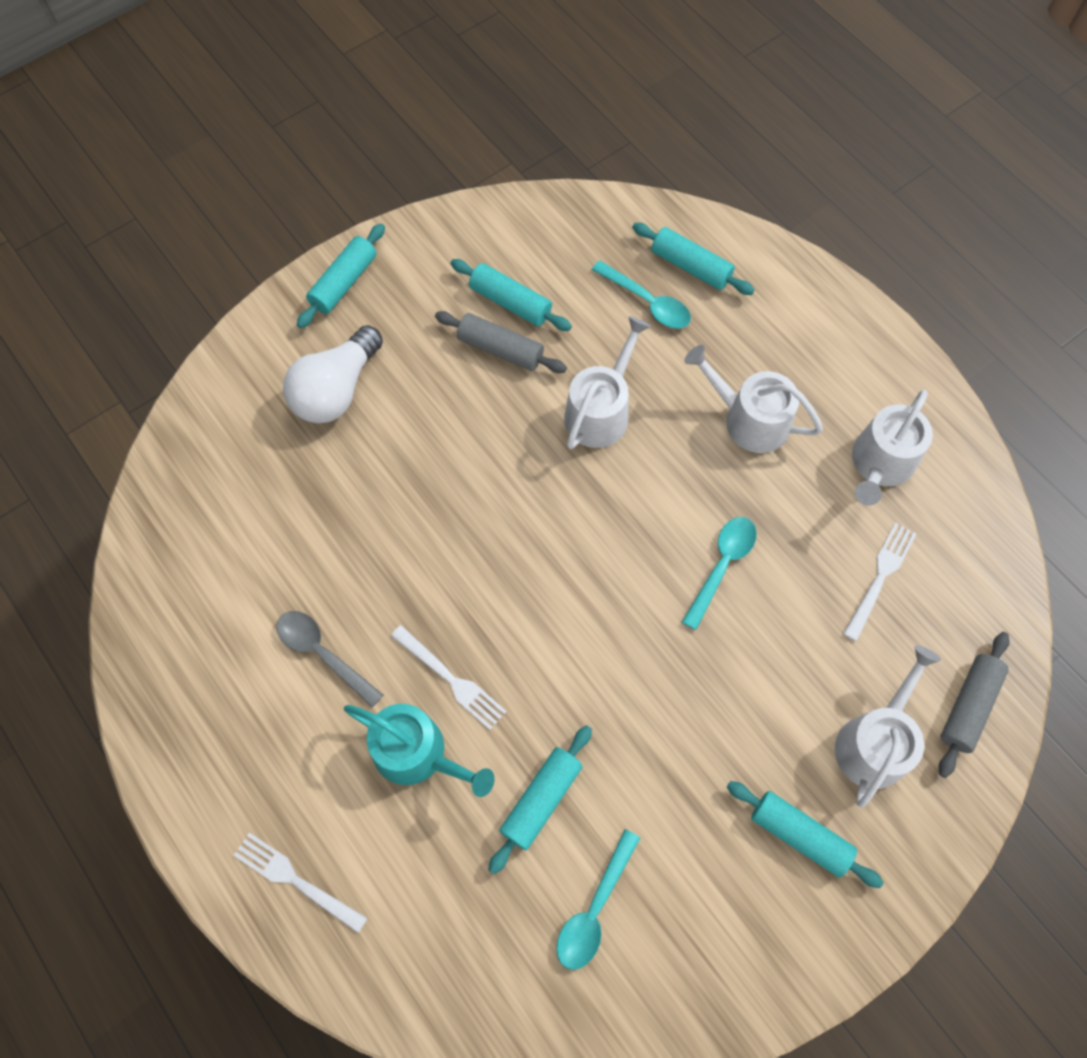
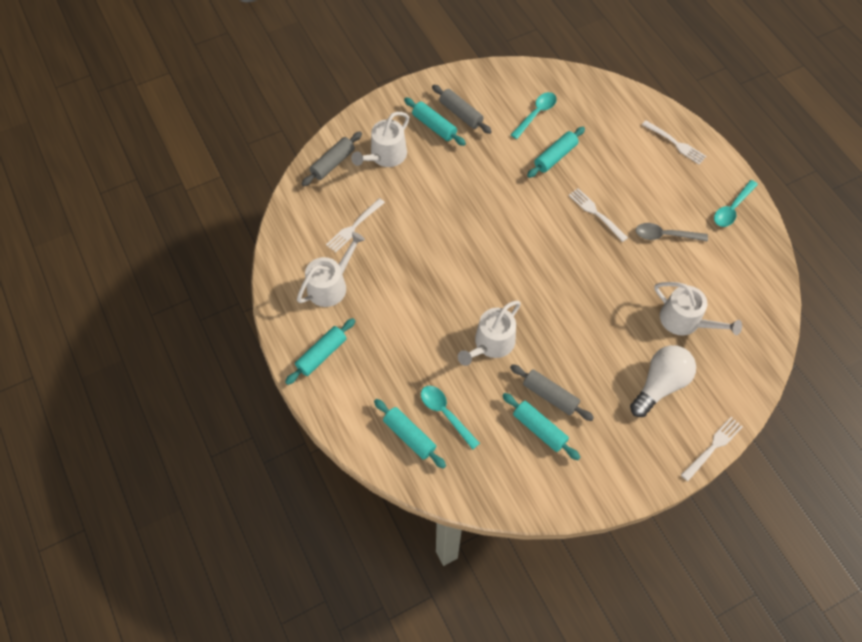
camera: 170 degrees left, 5 degrees down
(262, 317) = (713, 446): none -> white fork
(323, 653) = (665, 235): grey spoon -> grey spoon turned 135 degrees clockwise
(344, 283) = (656, 464): turquoise rolling pin -> turquoise rolling pin (321, 354)
(417, 753) = (615, 184): turquoise watering can -> none
(722, 566) = (439, 245): turquoise spoon -> turquoise spoon (732, 208)
(749, 419) = (400, 323): white watering can -> white watering can (685, 321)
(753, 879) = (461, 114): none -> grey rolling pin

